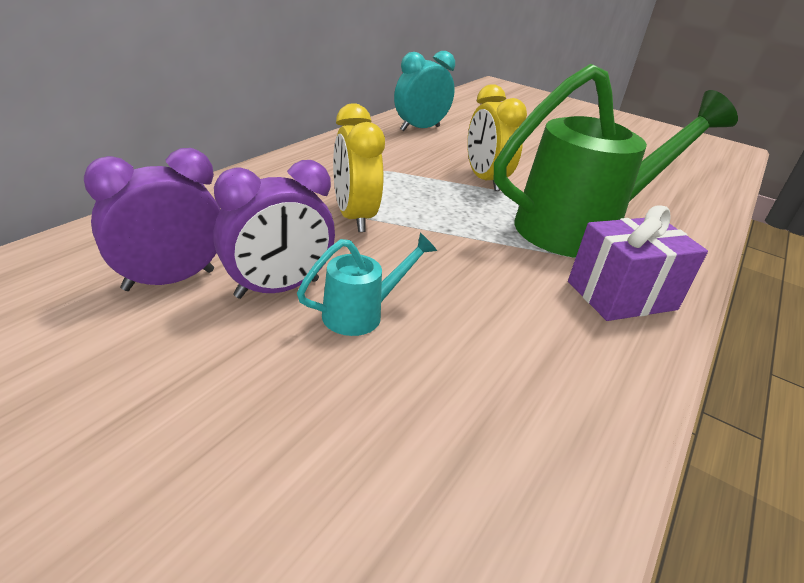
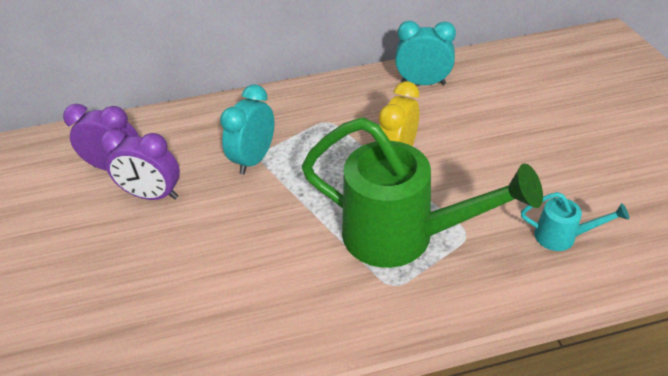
camera: 50 degrees right, 10 degrees up
(354, 217) = (254, 159): yellow clock -> turquoise clock
(362, 313) = (171, 231): turquoise watering can -> turquoise watering can (562, 237)
(621, 295) = (338, 303): purple gift -> none

